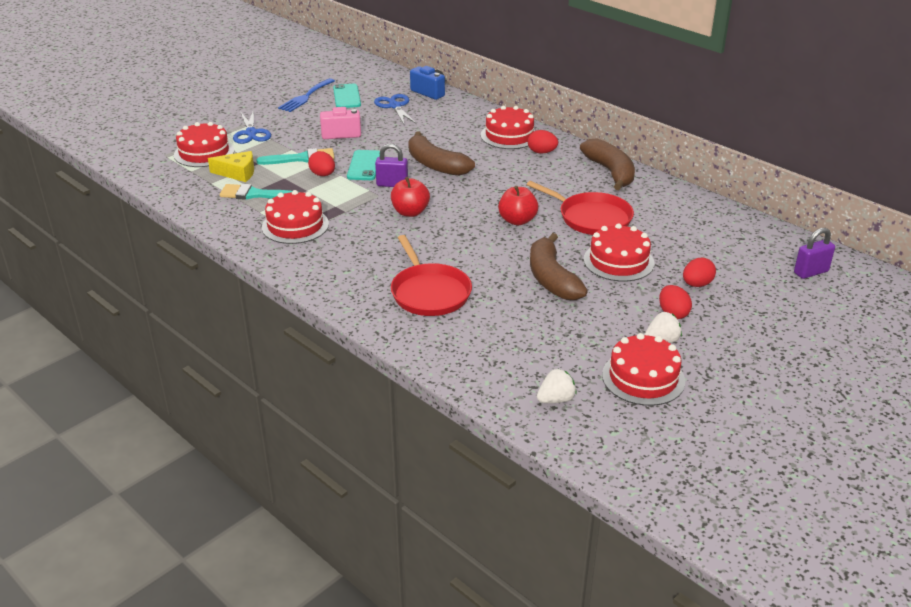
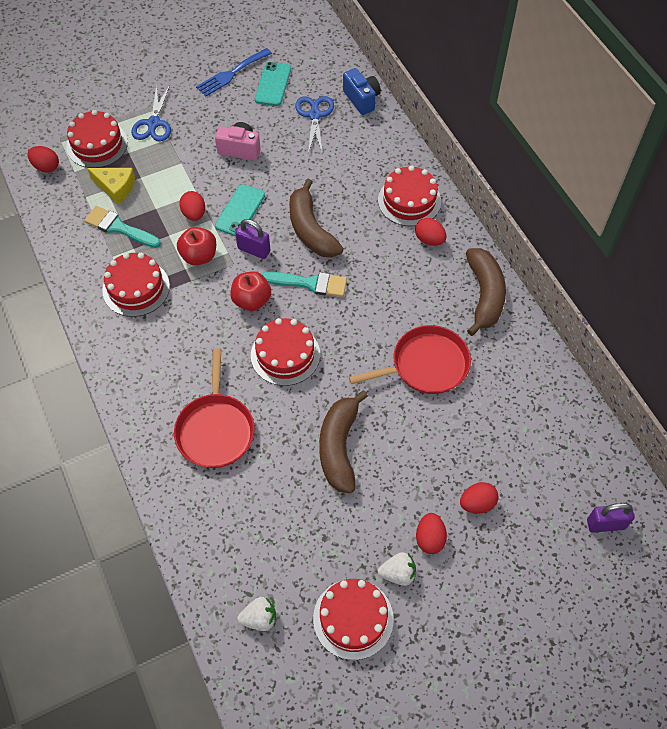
camera: 20 degrees right, 25 degrees up
(161, 173) = (46, 167): none -> red egg
(301, 158) = (185, 181): turquoise brush -> turquoise brush (310, 283)
(517, 220) = (349, 346): red apple -> red apple (199, 256)
(591, 218) = (425, 365): red pan -> red pan turned 75 degrees counterclockwise
(618, 261) = (418, 442): red cake -> red cake (285, 355)

